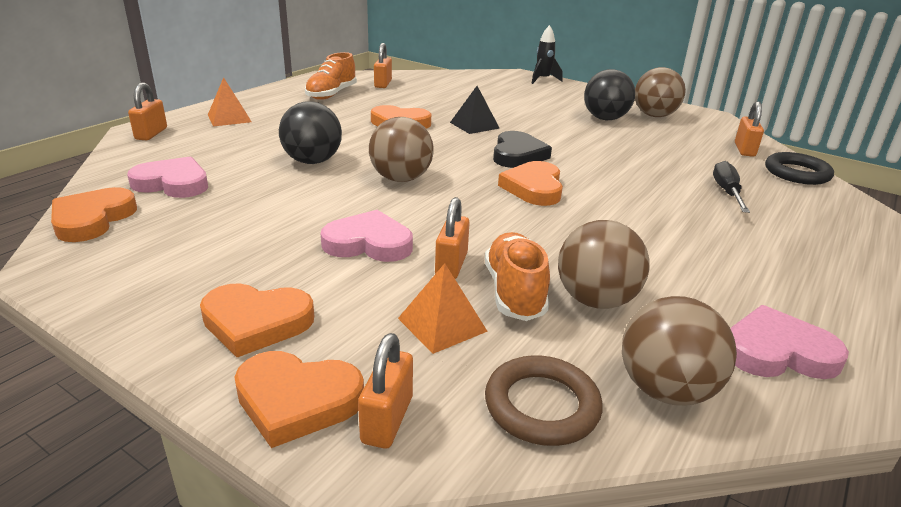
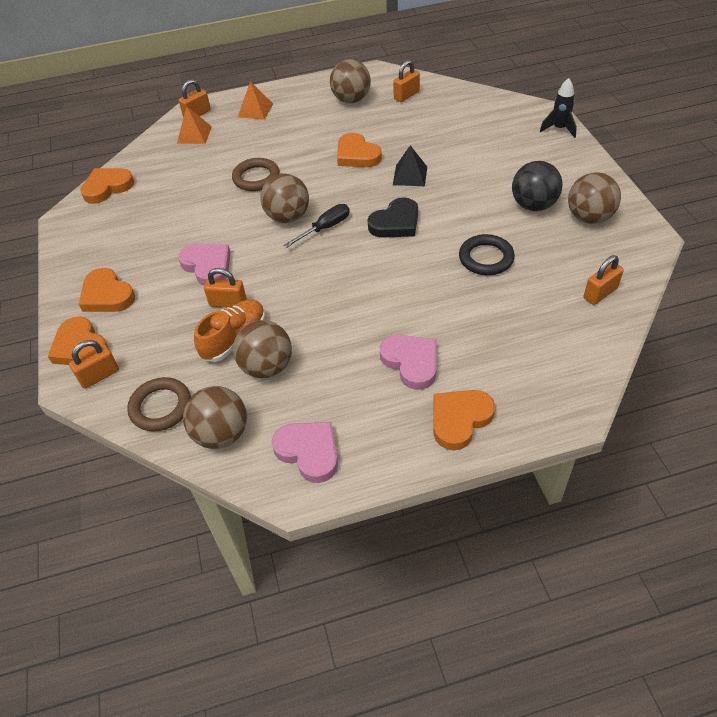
camera: 45 degrees right, 20 degrees up
(173, 183) = (166, 170): pink heart -> pink heart (411, 362)
(312, 161) = (256, 178): black ball -> brown ring
(331, 94) = (351, 99): orange shoe -> brown ball
(442, 324) = (176, 339): orange pyramid -> orange pyramid (194, 135)
(451, 265) = (228, 303): orange padlock -> orange padlock turned 45 degrees clockwise
(534, 188) = (359, 262): orange heart -> orange heart (459, 419)
(726, 192) = (495, 330): black screwdriver -> black screwdriver (325, 228)
(797, 173) = (598, 339): black ring -> black ring (486, 258)

